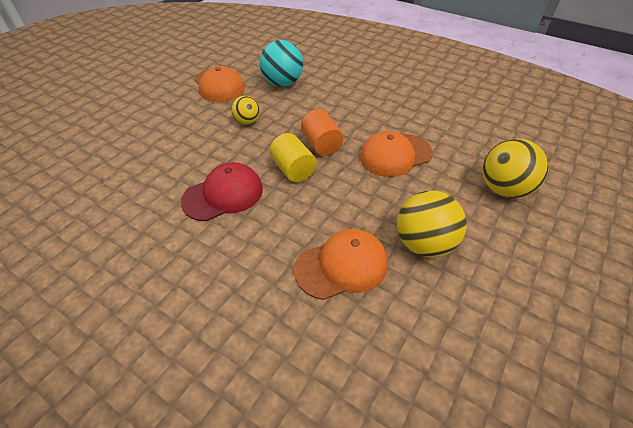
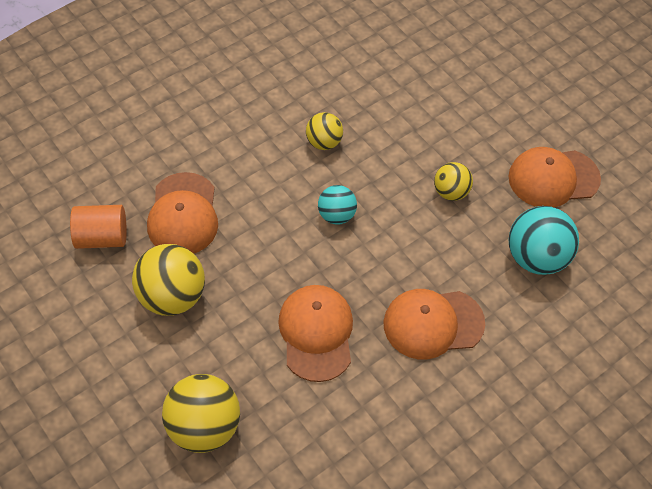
camera: 105 degrees right, 10 degrees up
(223, 195) = (323, 142): red cap -> yellow ball
(293, 169) = (336, 215): yellow cylinder -> turquoise ball
(321, 144) = (371, 258): orange cylinder -> orange cylinder (102, 237)
(353, 110) = (433, 323): none -> orange cap

